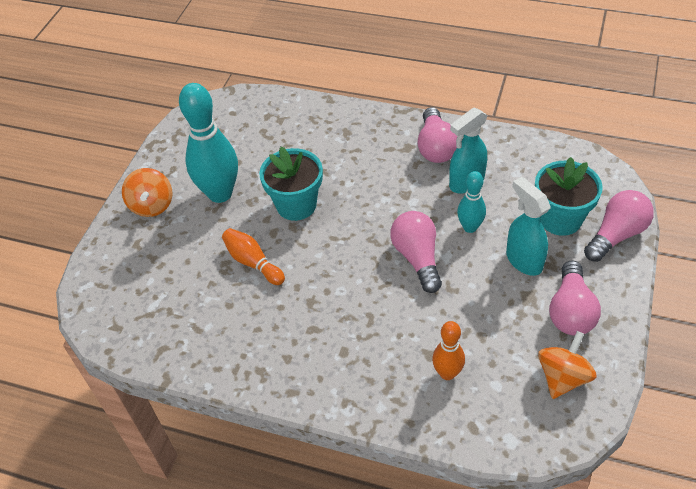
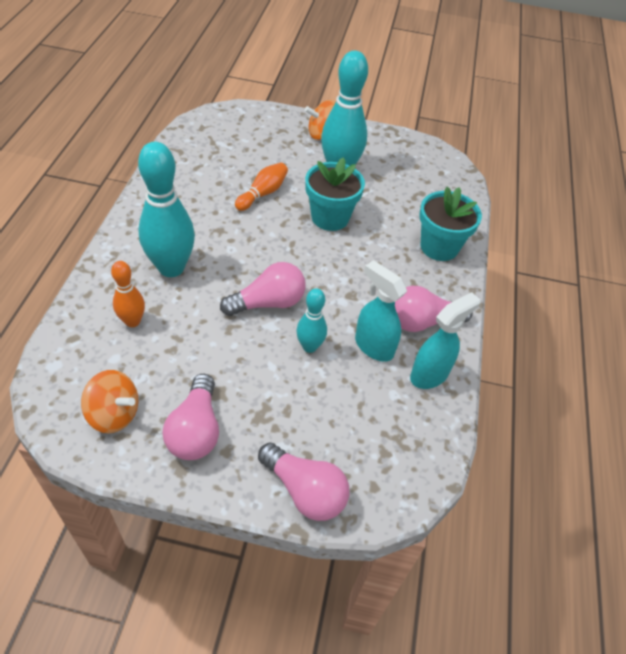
camera: 75 degrees right, 0 degrees up
(369, 343) = (171, 268): none -> turquoise bowling pin
(523, 260) = (265, 391): turquoise spray bottle -> turquoise spray bottle (430, 374)
(560, 219) = (326, 432): turquoise flower pot -> turquoise flower pot (439, 247)
(570, 311) = (196, 430): pink light bulb -> pink light bulb turned 90 degrees counterclockwise

